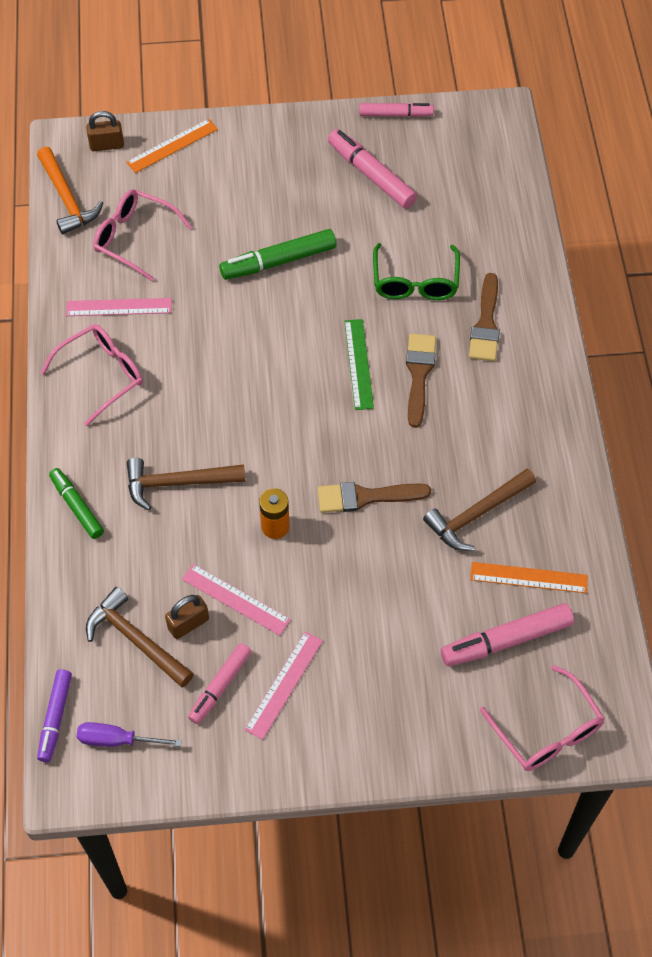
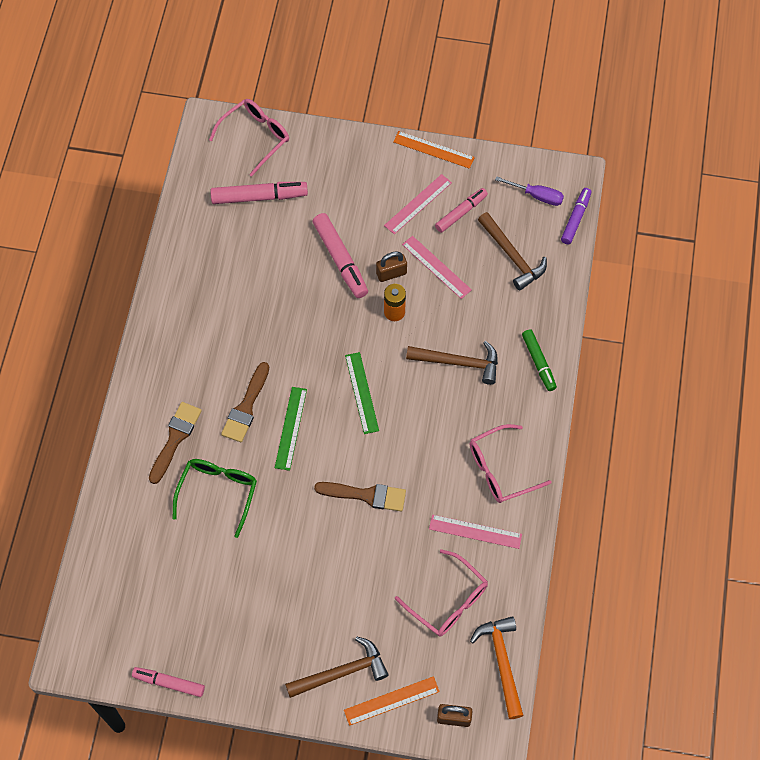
camera: 165 degrees left, 5 degrees up
(188, 624) = (473, 258): brown padlock -> brown padlock (391, 273)
(278, 261) = (327, 543): green marker -> none
(288, 421) = (361, 393): none -> green ruler
(366, 497) = (321, 318): brown brush -> brown brush (366, 495)
(371, 175) = (216, 616): pink marker -> pink marker (340, 259)
(476, 514) = (245, 286): brown hammer -> brown hammer (342, 672)
(528, 578) = (227, 233): orange ruler -> orange ruler (433, 149)
(547, 731) = (256, 137): pink glasses -> pink glasses turned 60 degrees clockwise

